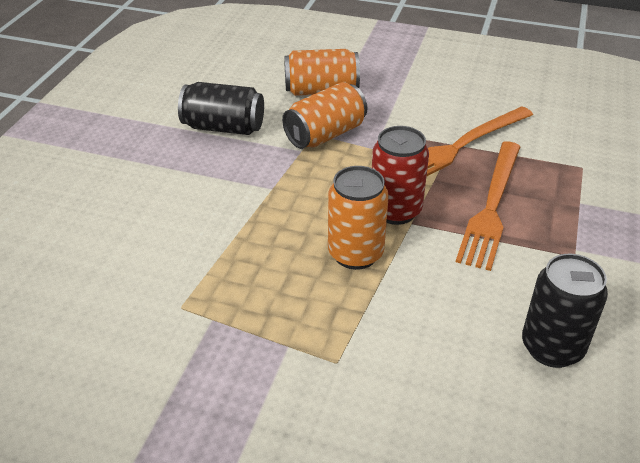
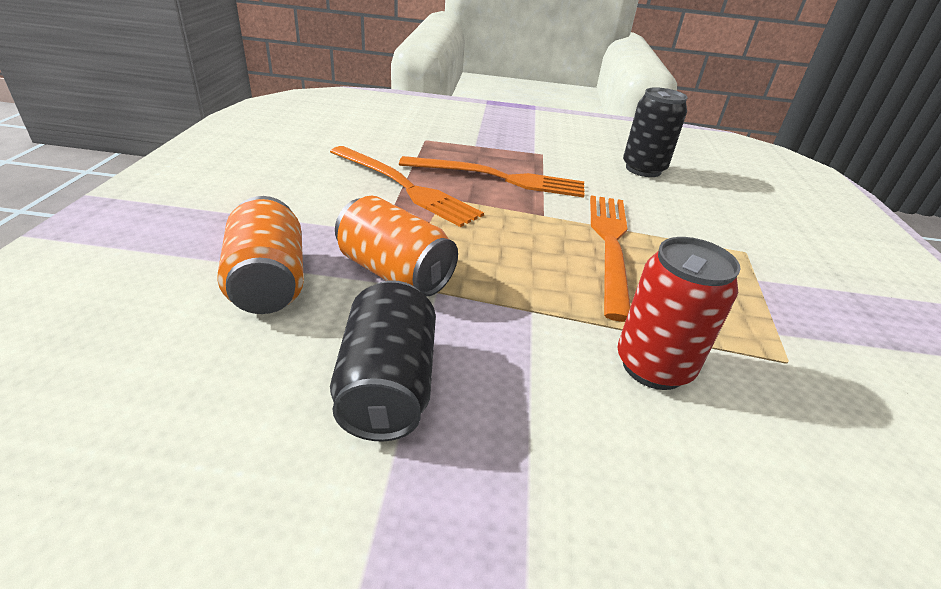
camera: 105 degrees left, 5 degrees down
(355, 254) = (610, 245): orange can -> orange fork
(395, 211) = (530, 223): red can -> red can (653, 366)

